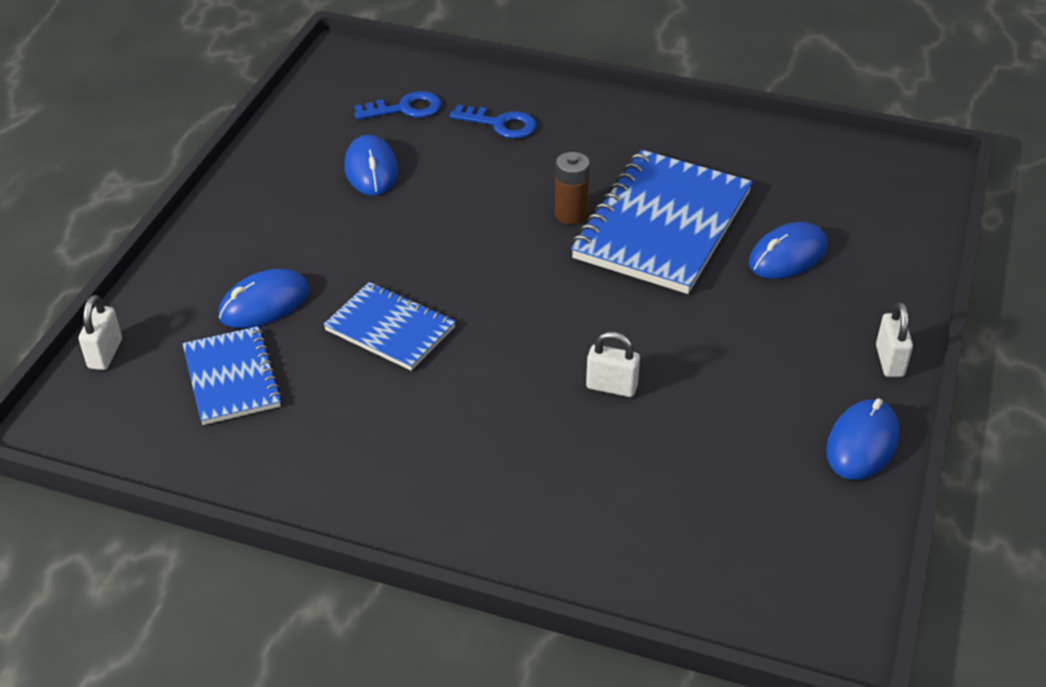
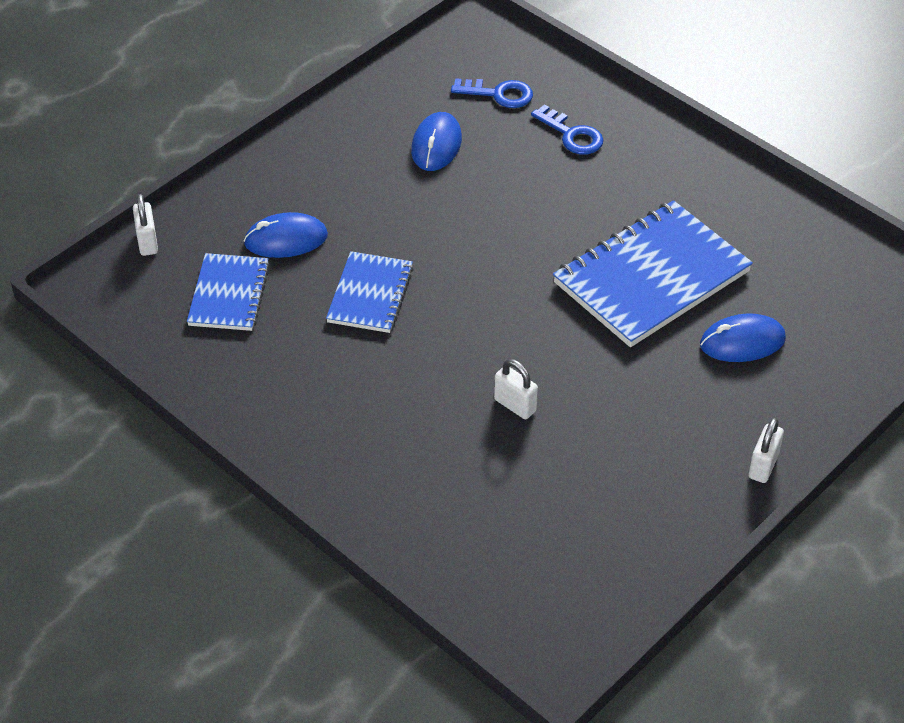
camera: 25 degrees right, 5 degrees up
(105, 354) = (147, 242): white padlock -> white padlock turned 45 degrees counterclockwise
(390, 329) = (370, 295): blue notebook -> blue notebook turned 45 degrees clockwise
(571, 214) = (579, 241): brown battery -> none
(862, 443) = (688, 526): blue mouse -> none

